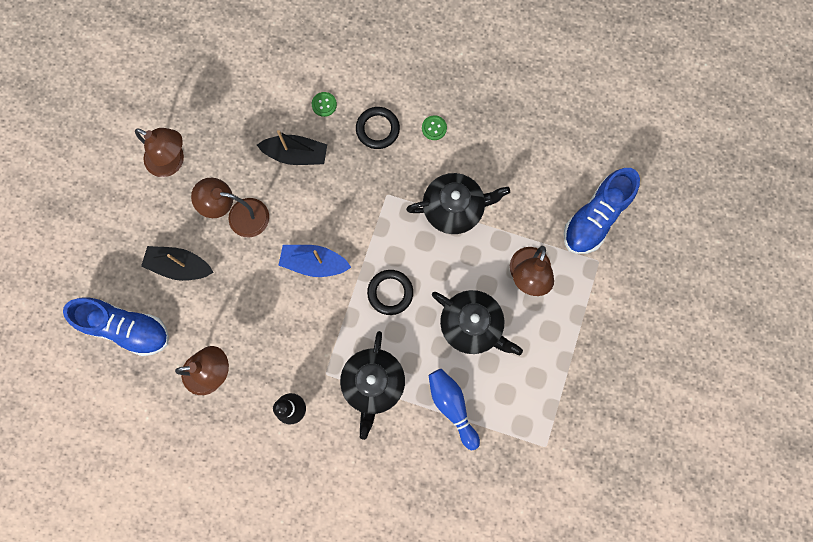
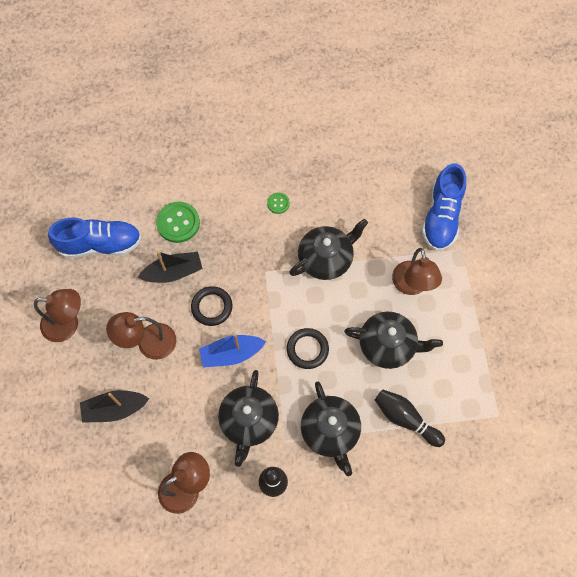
camera: 25 degrees left, 10 degrees down
(126, 328) = (90, 484): blue shoe -> blue shoe (100, 244)
(300, 337) = (249, 421): none -> black teapot
(324, 104) = (178, 223): green button -> green button, size x1.90
(377, 129) = (232, 223): black ring -> black ring (212, 307)
(452, 406) = (405, 419): blue bowling pin -> black bowling pin

